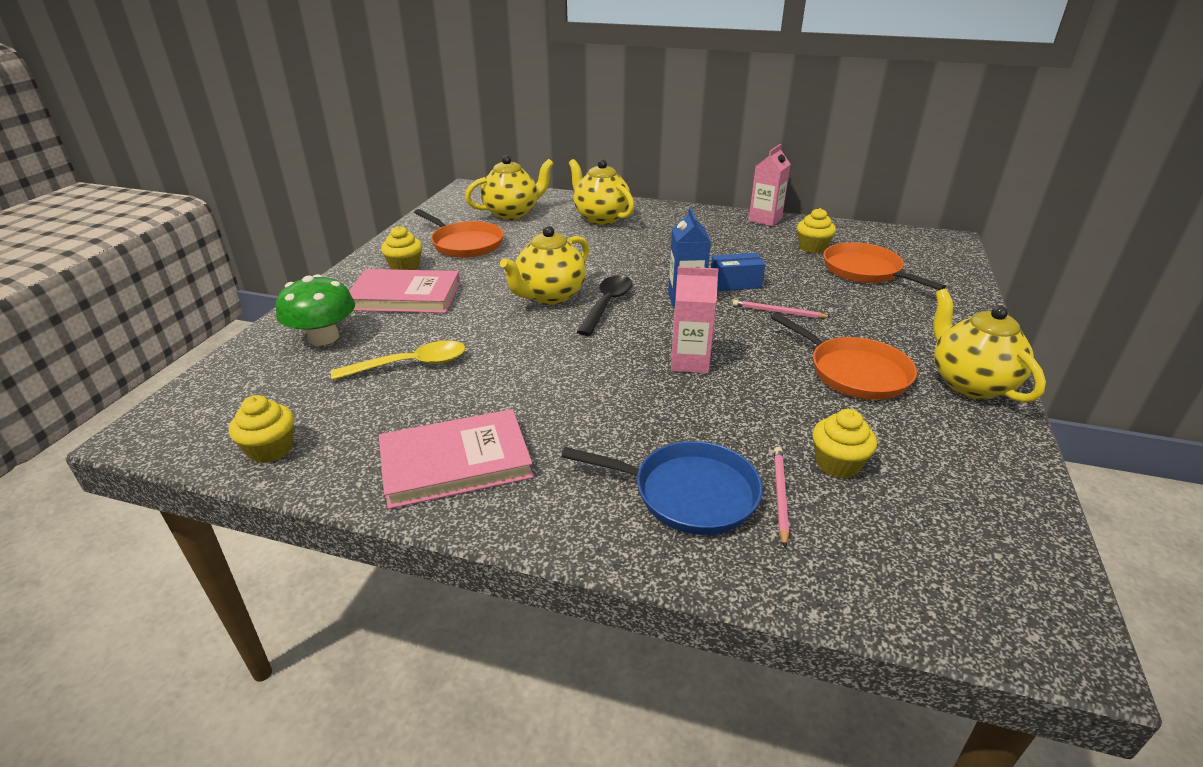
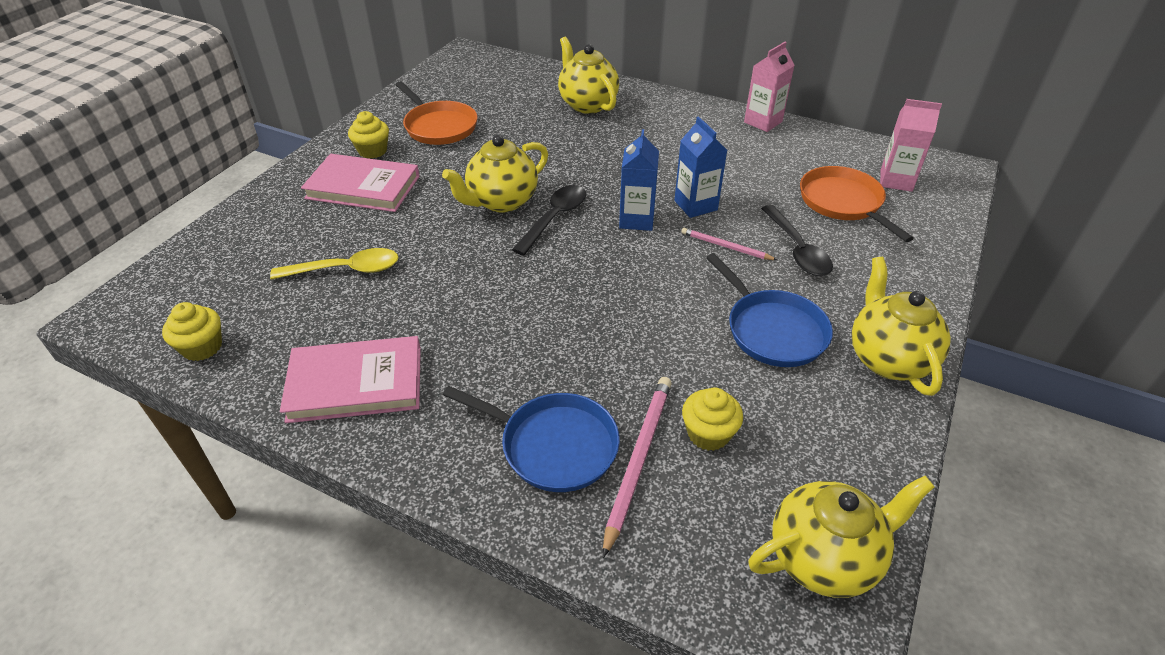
camera: 10 degrees right, 10 degrees up
(323, 337) = (276, 229): green mushroom -> none
(512, 213) = (498, 90): yellow teapot -> yellow teapot (824, 558)
(689, 362) = (610, 298): pink carton -> pink carton (896, 181)
(735, 283) = (695, 205): blue box -> blue carton
(780, 495) = (638, 460): pink pencil -> pink pencil, size x1.67
(812, 248) = (799, 165): yellow cupcake -> none
(843, 308) = (797, 249): none -> black spoon
(854, 372) = (773, 330): orange pan -> blue pan

